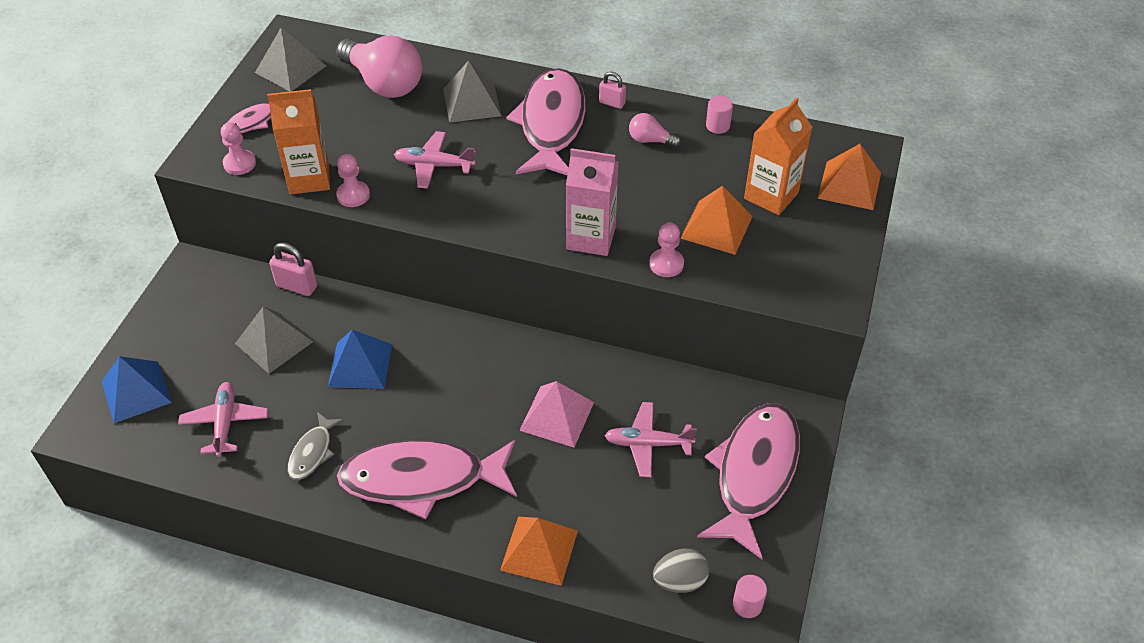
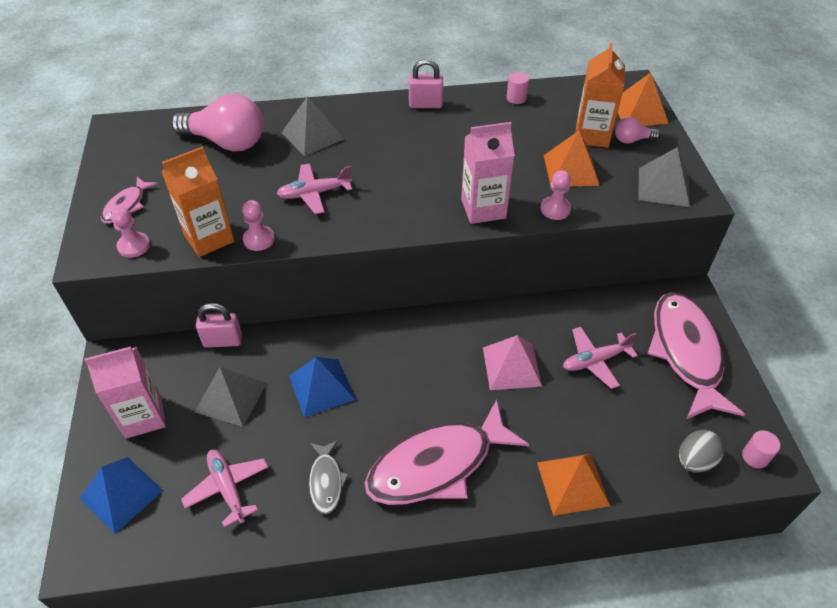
camera: 25 degrees left, 0 degrees up
(189, 330) = (143, 416): none -> pink carton
(290, 69) = (133, 154): grey pyramid -> grey pyramid (663, 187)
(551, 124) = (389, 133): pink fish -> none
(612, 103) = (425, 105): pink padlock -> pink padlock, size x1.55
(650, 140) = (474, 123): pink light bulb -> pink light bulb (632, 140)

